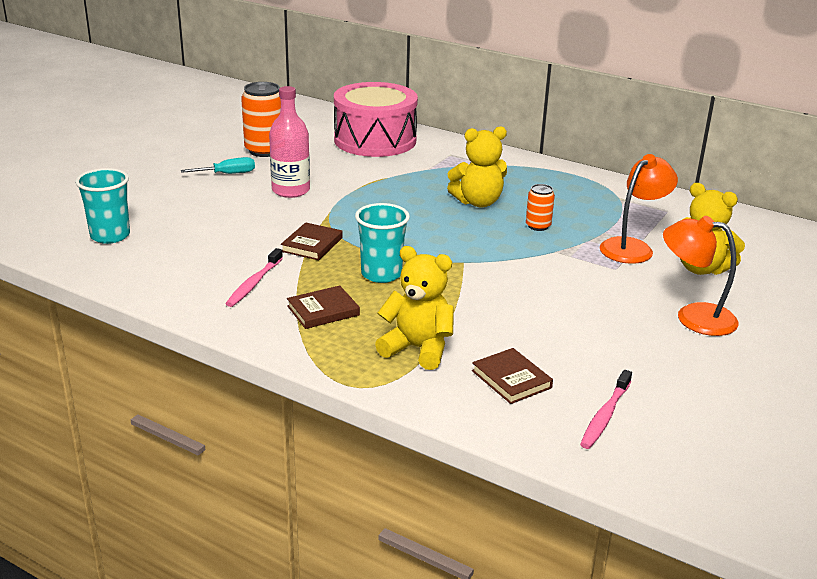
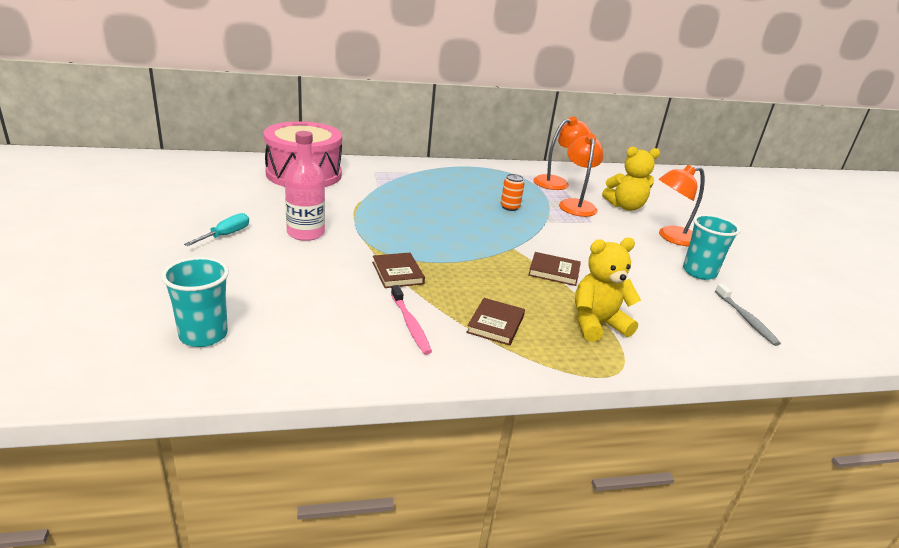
camera: 45 degrees left, 0 degrees up
(265, 150) = (226, 205): orange can -> none
(381, 274) = (482, 277): turquoise cup -> turquoise cup (699, 272)
(478, 202) = (449, 201): yellow teddy bear -> none
(511, 379) = (673, 319): brown book -> brown book (554, 271)
(605, 416) = (746, 319): pink toothbrush -> grey toothbrush
(658, 218) = (557, 182): none -> orange lamp

